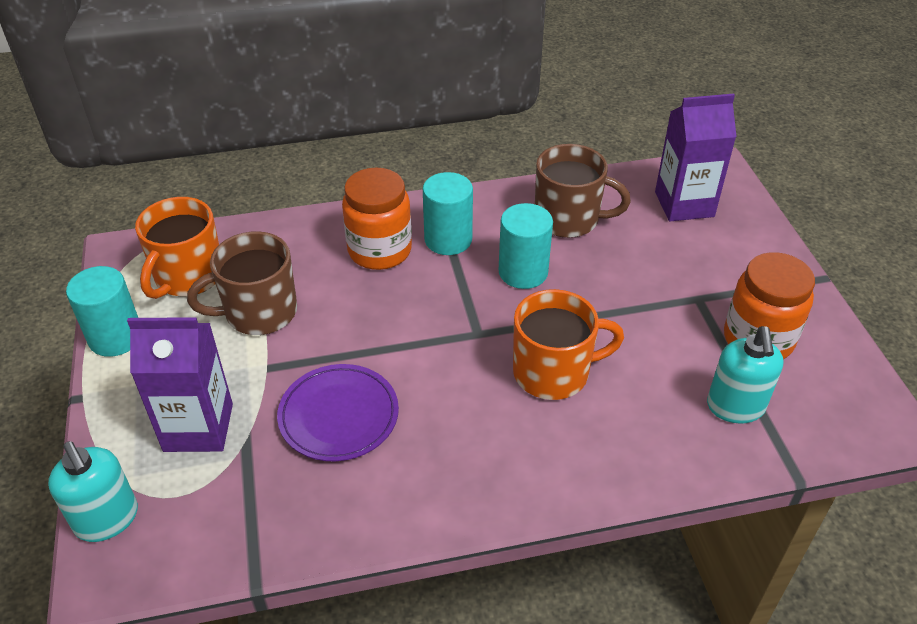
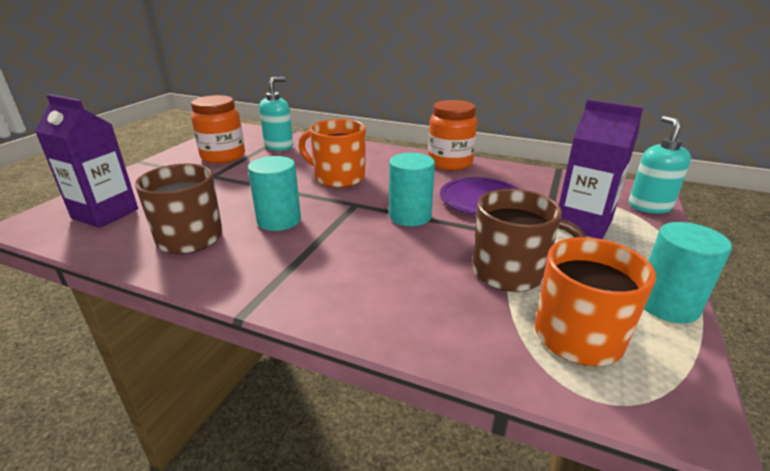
camera: 145 degrees left, 15 degrees down
(379, 250) = (363, 277): orange jar -> orange jar (450, 163)
(448, 239) = (296, 261): turquoise cylinder -> turquoise cylinder (410, 216)

